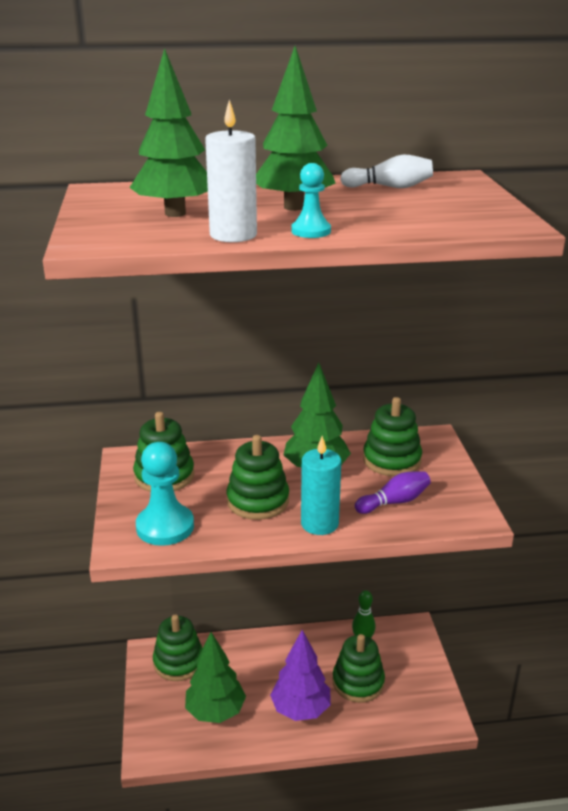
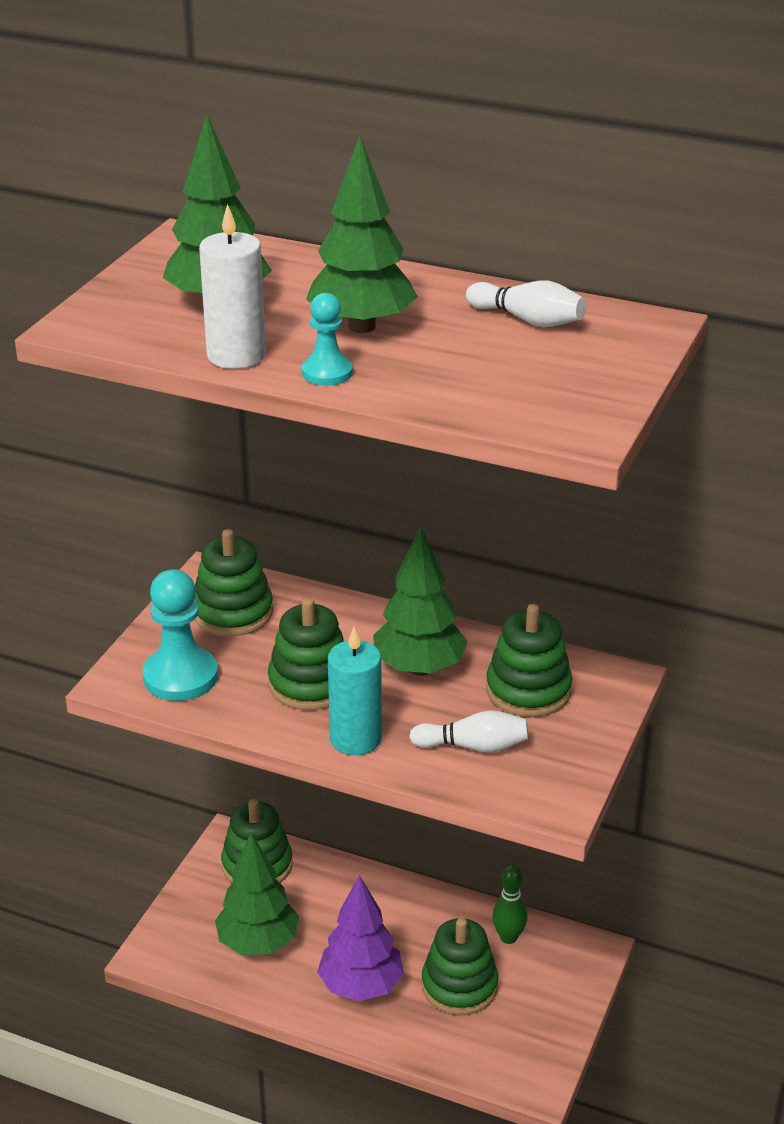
camera: 30 degrees right, 5 degrees up
(394, 502) = (473, 746): purple bowling pin -> white bowling pin

